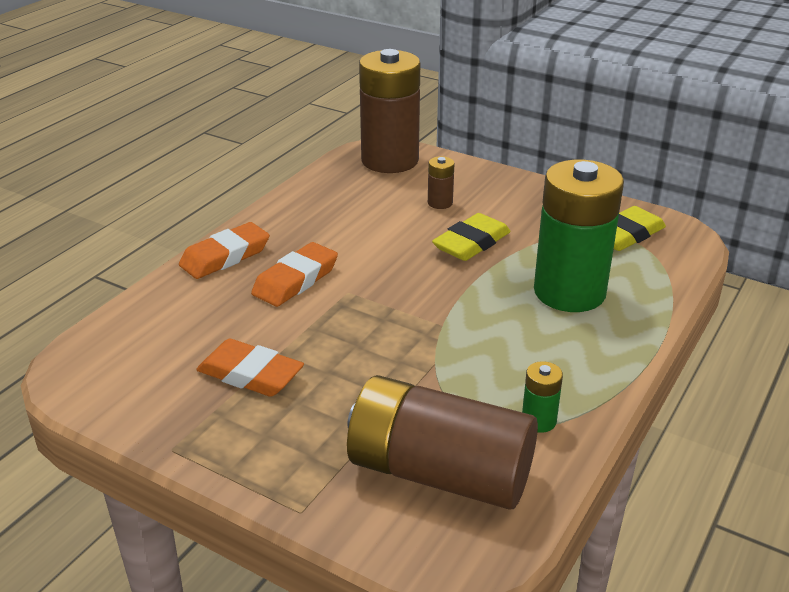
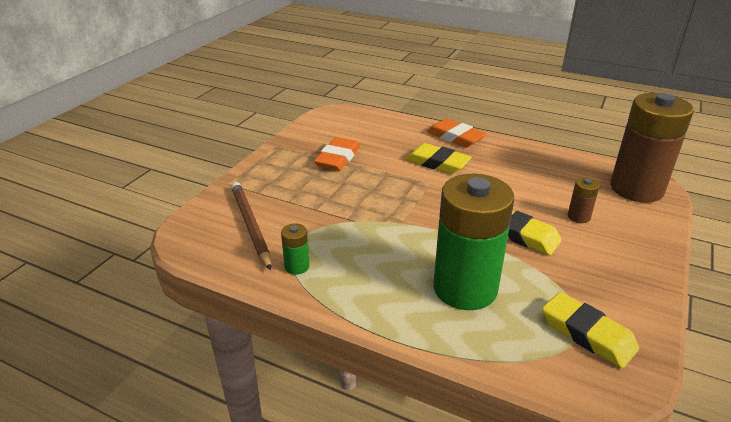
camera: 85 degrees right, 0 degrees up
(295, 280) = (437, 163): orange eraser -> yellow eraser
(439, 472) = (251, 226): brown battery -> brown pencil

